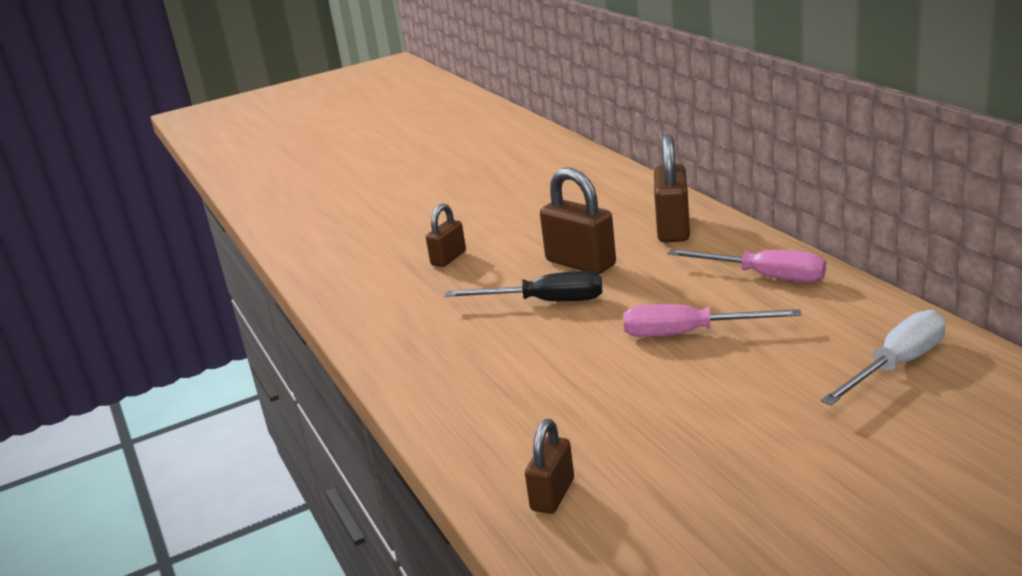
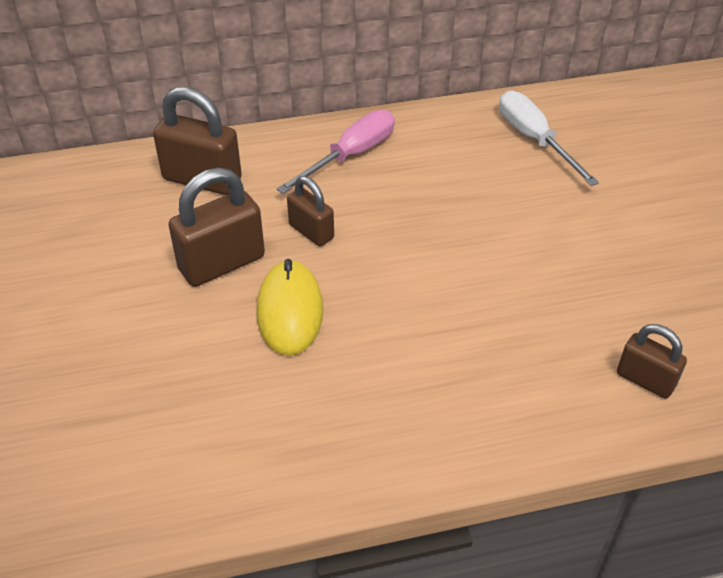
camera: 80 degrees left, 20 degrees up
(448, 258) = (104, 376): brown padlock -> brown padlock (311, 232)
(544, 302) = (290, 311): black screwdriver -> yellow mouse
(689, 333) = (422, 228): pink screwdriver -> none

